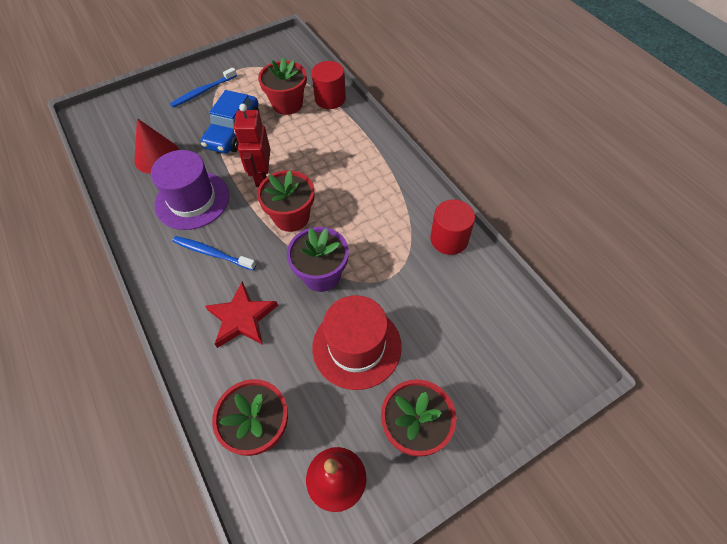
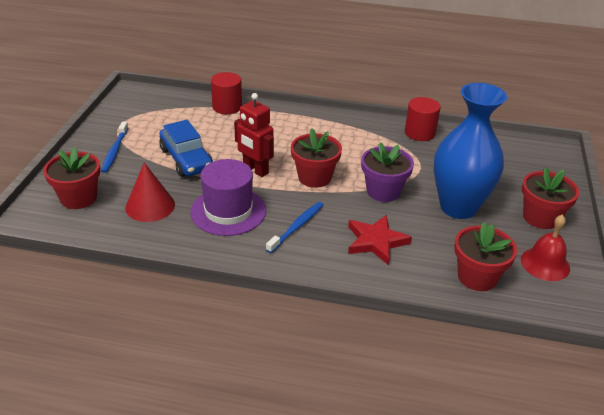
camera: 50 degrees left, 20 degrees down
(212, 253) = (297, 227): blue toothbrush -> blue toothbrush turned 150 degrees clockwise
(287, 104) = (200, 124): red flower pot -> red flower pot (78, 198)
(356, 346) = (458, 207): red hat -> blue vase

